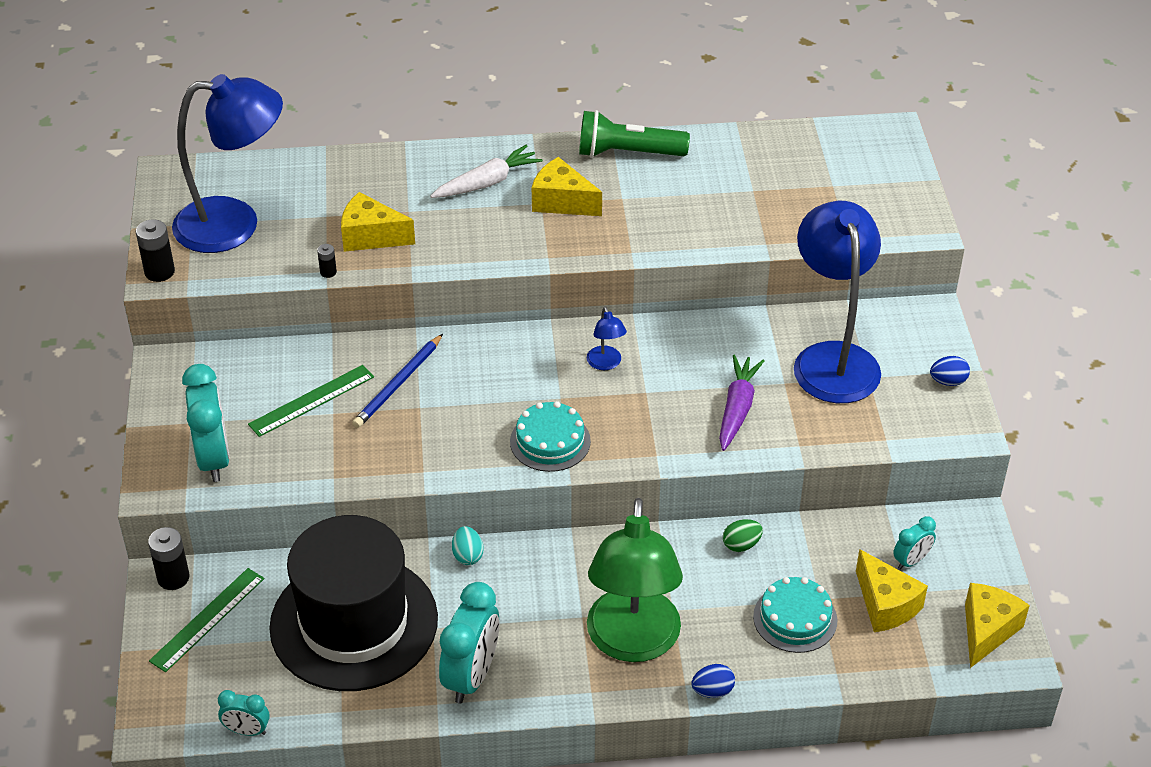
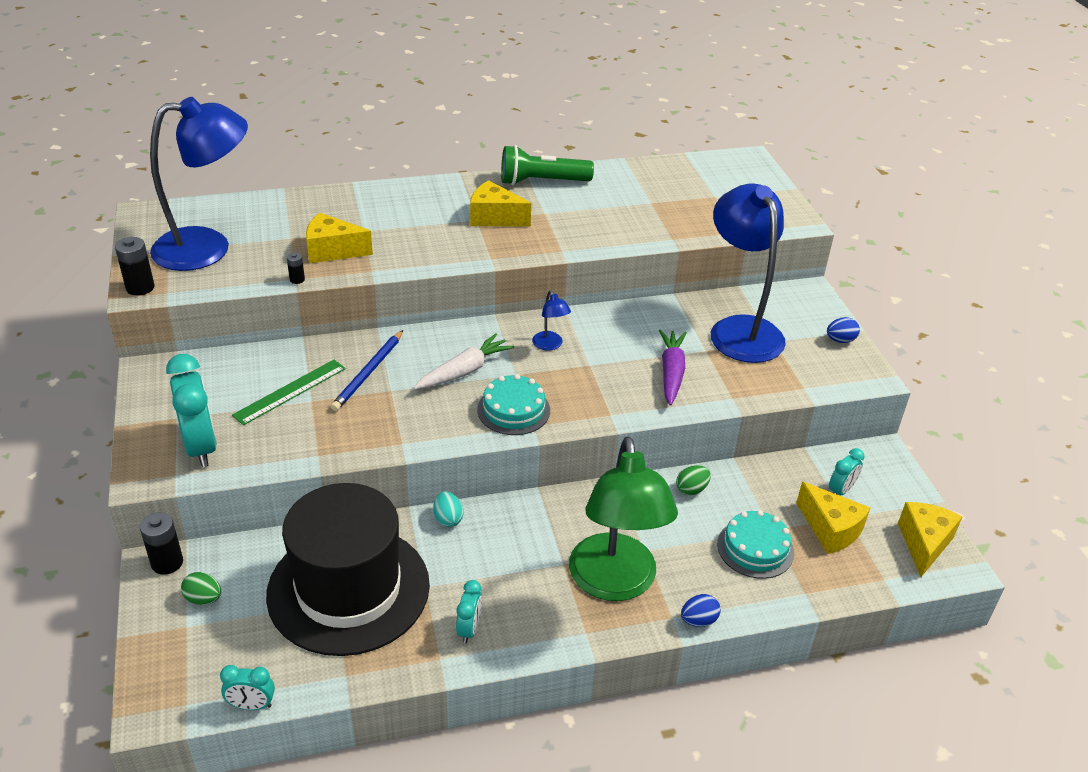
camera: 10 degrees left, 5 degrees down
(207, 619) = (203, 599): green ruler -> green egg
(471, 676) = (469, 629): turquoise clock -> turquoise clock, size x0.53
(487, 182) = (428, 207): white carrot -> white carrot (464, 371)

